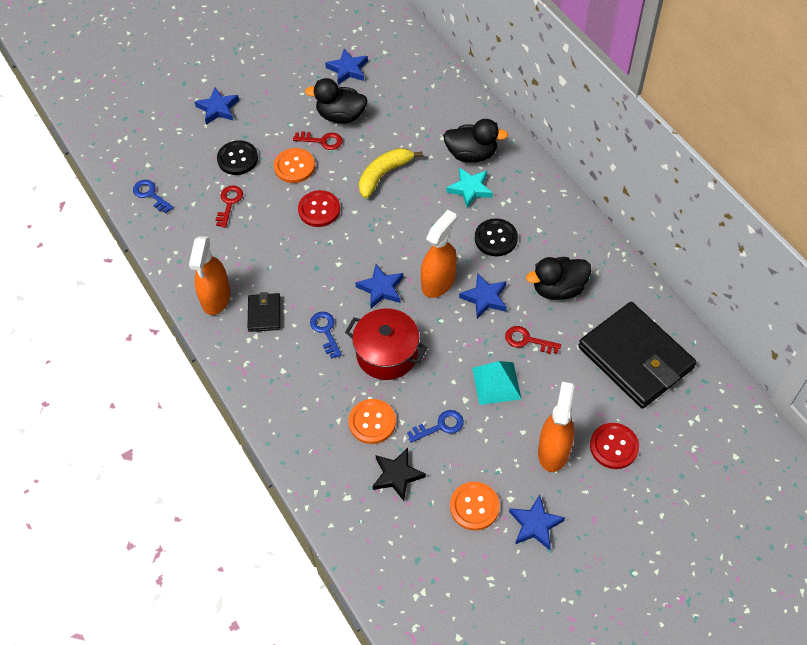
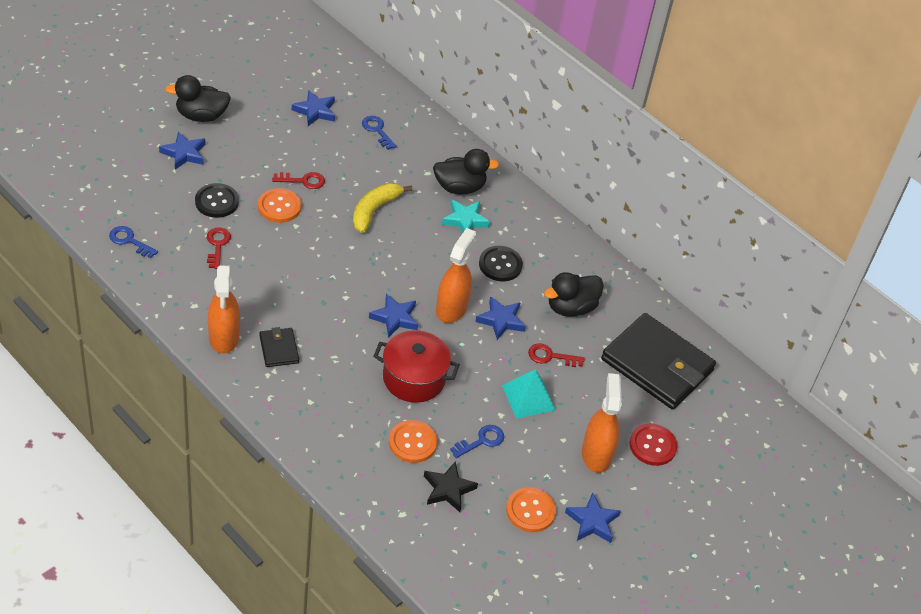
camera: 20 degrees left, 10 degrees down
(319, 210) = (314, 247): red button -> none
(325, 331) = (346, 361): blue key -> blue key (377, 130)
(341, 116) = (317, 156): black duck -> black duck (201, 116)

